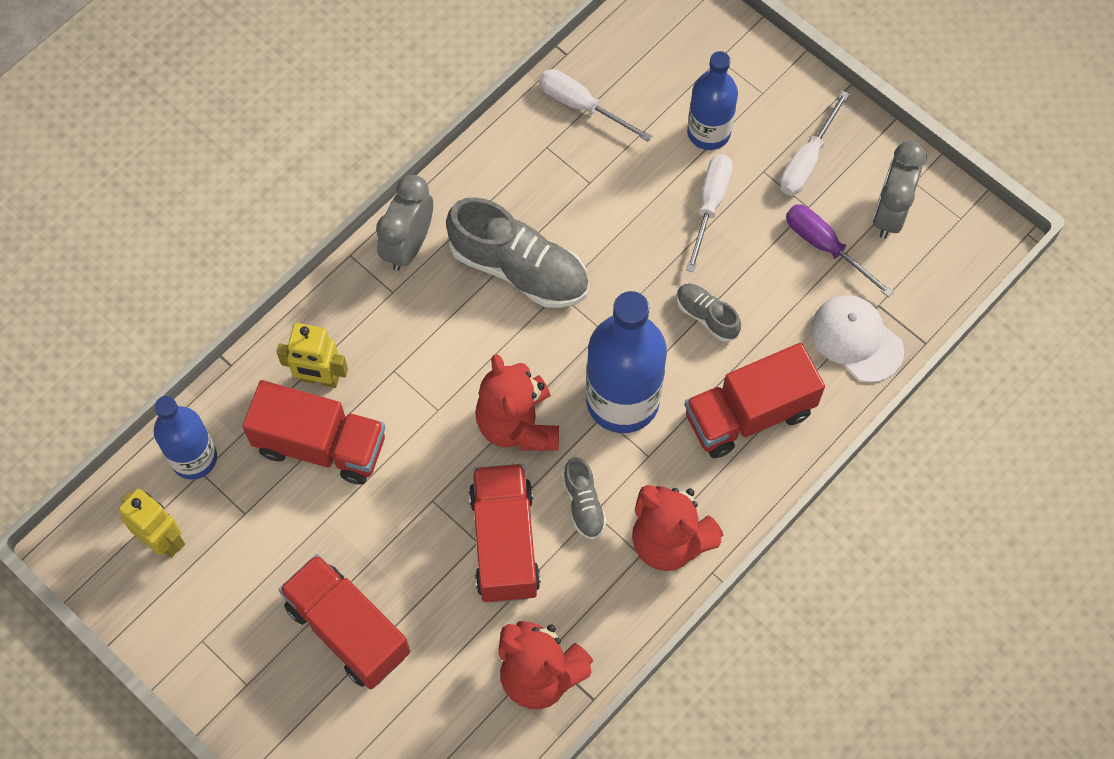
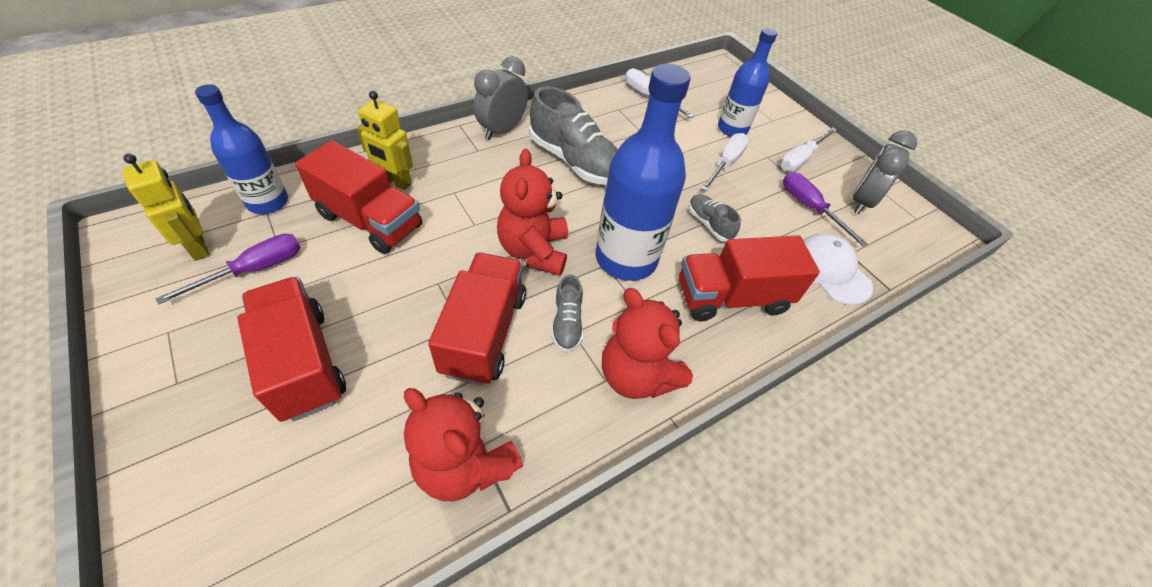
camera: 10 degrees right, 15 degrees down
(237, 548) = (254, 270): none -> purple screwdriver

